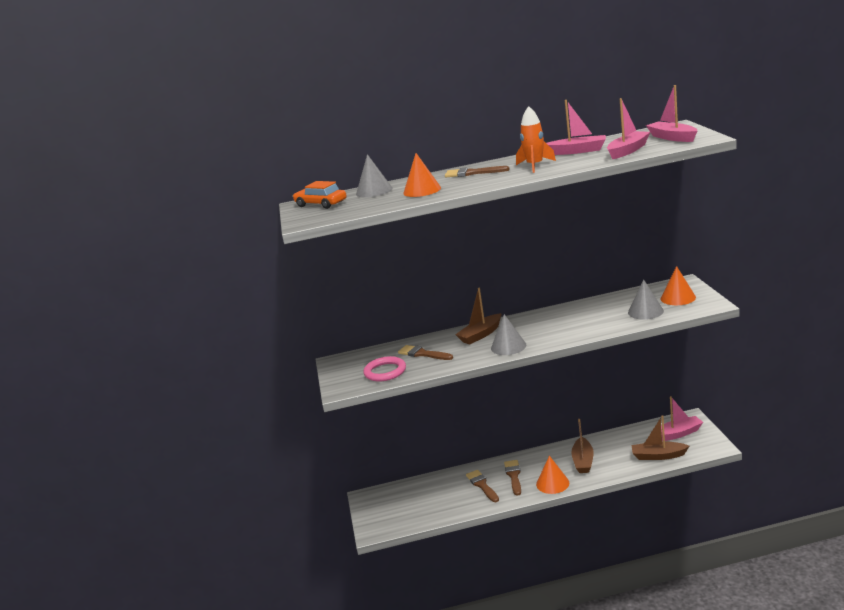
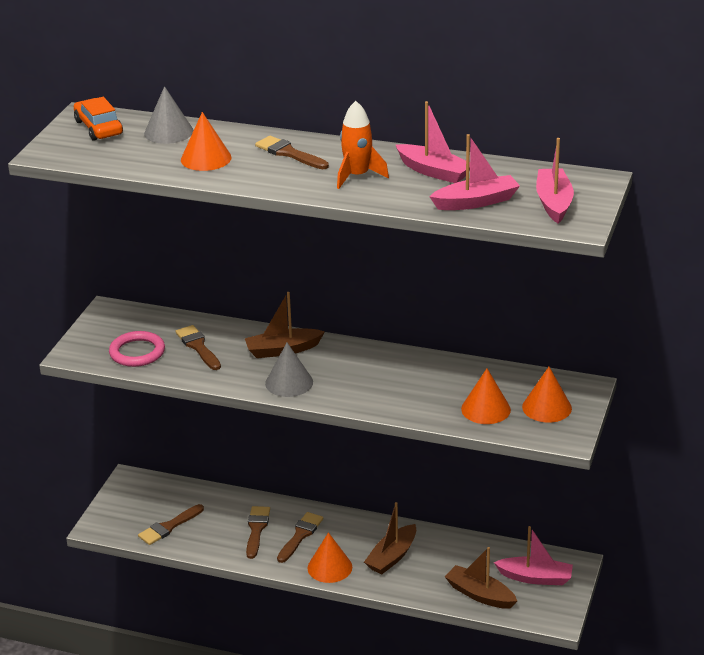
camera: 25 degrees right, 10 degrees up
(422, 509) = (169, 527): none -> brown brush
(645, 311) = (485, 409): grey cone -> orange cone

